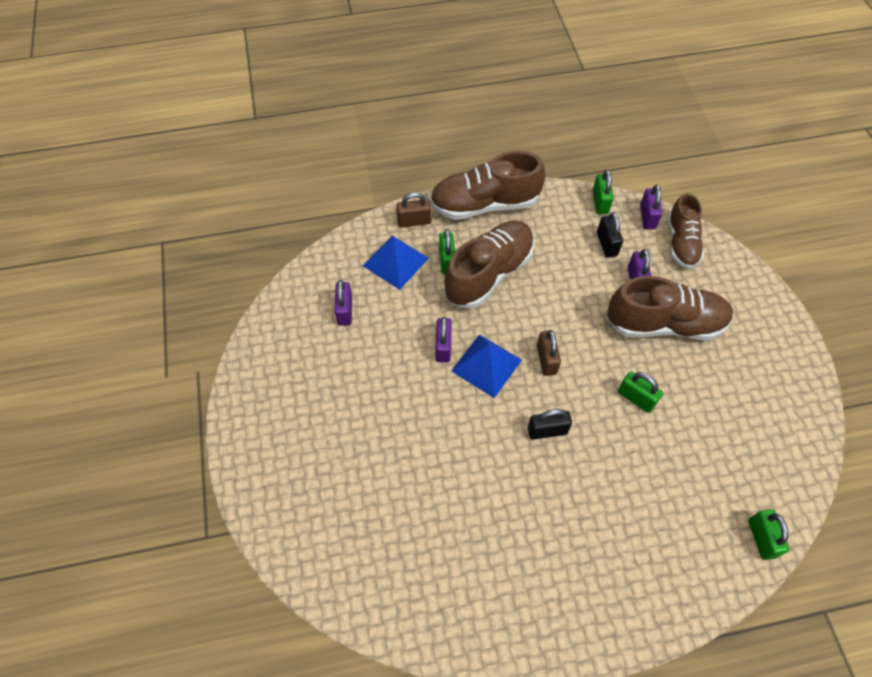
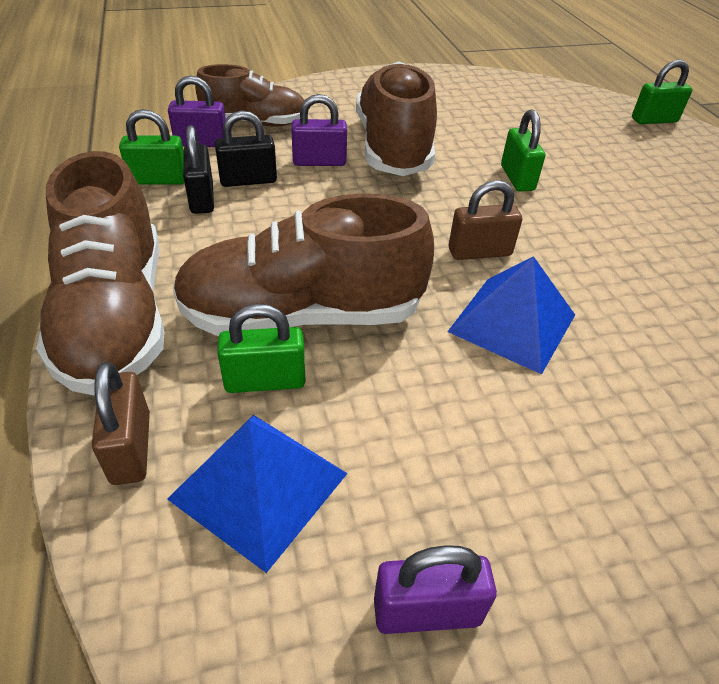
camera: 95 degrees left, 15 degrees down
(443, 347) = (489, 386): purple padlock -> none
(489, 273) = (302, 315): brown shoe -> brown shoe turned 45 degrees counterclockwise
(547, 431) = (606, 258): black padlock -> black padlock (202, 198)
(636, 398) = (517, 178): green padlock -> green padlock turned 45 degrees counterclockwise

